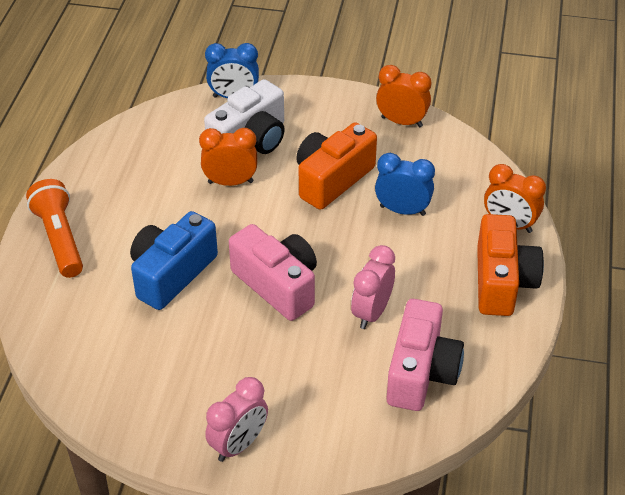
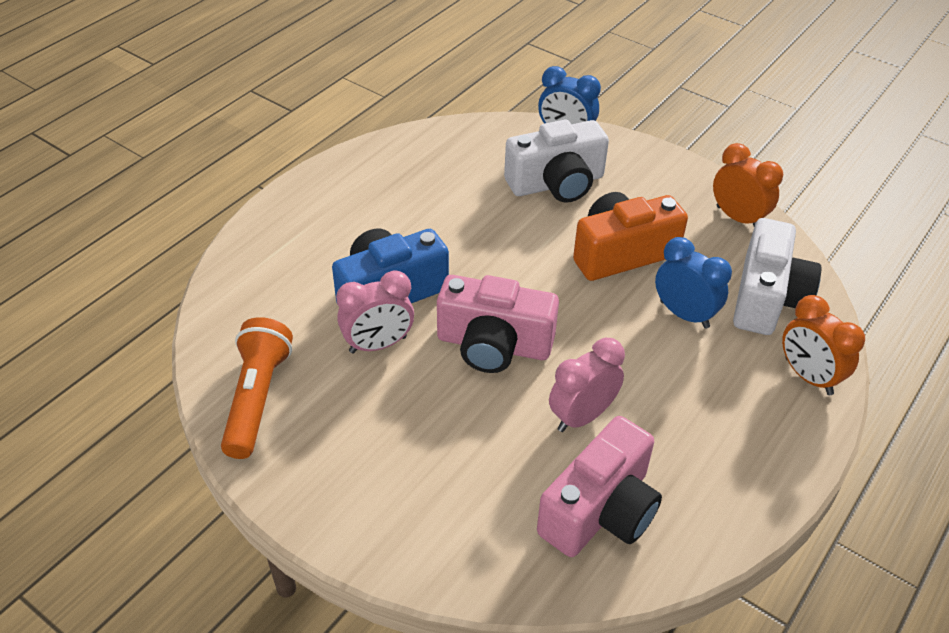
camera: 25 degrees right, 0 degrees up
(60, 238) = (302, 216): orange flashlight -> orange flashlight (257, 398)
(230, 182) = (509, 219): orange clock -> none
(238, 444) = (341, 507): pink clock -> pink clock (378, 345)
(278, 285) = (493, 345): pink camera -> pink camera turned 120 degrees clockwise
(453, 177) = (767, 298): none -> white camera
(502, 282) = (762, 441): orange camera -> none

